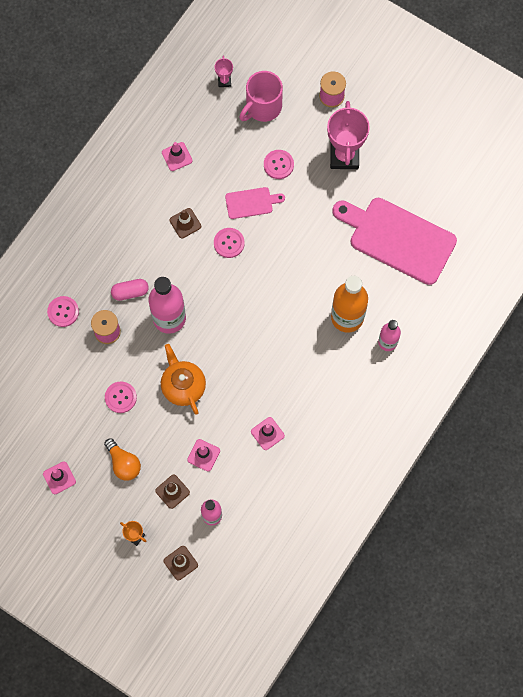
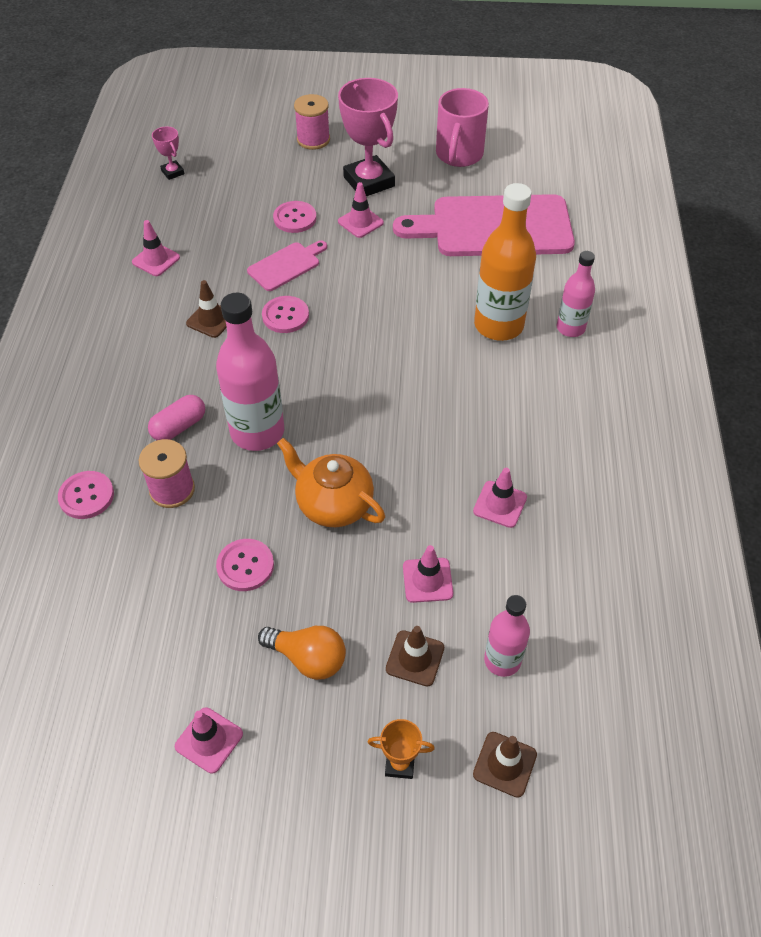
camera: 30 degrees left, 20 degrees down
(262, 107) = (237, 177): pink mug -> pink mug (459, 155)
(317, 190) = (360, 222): none -> pink traffic cone

